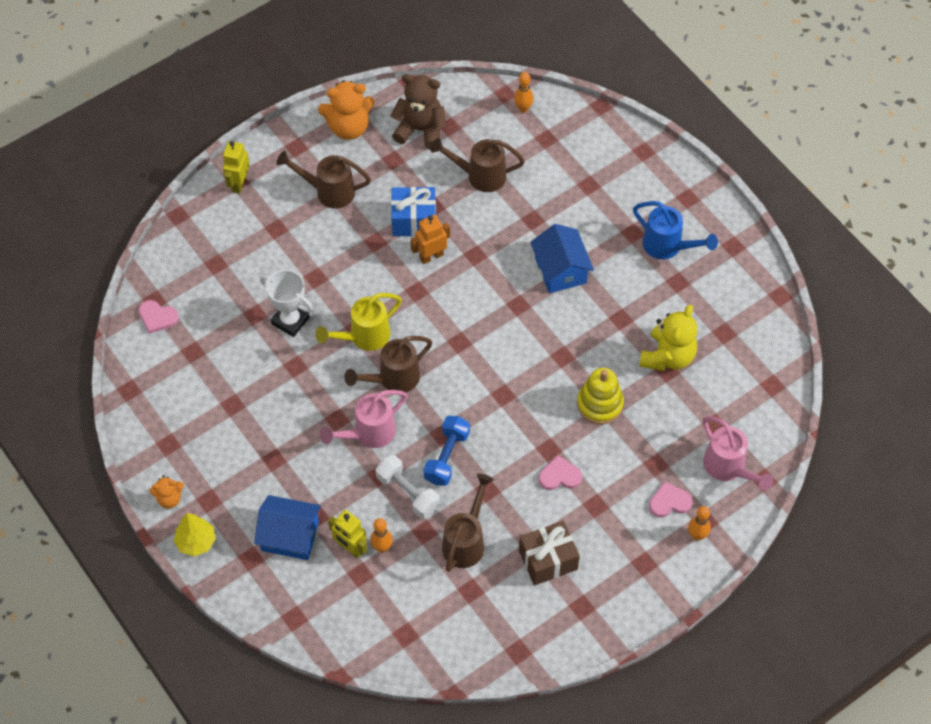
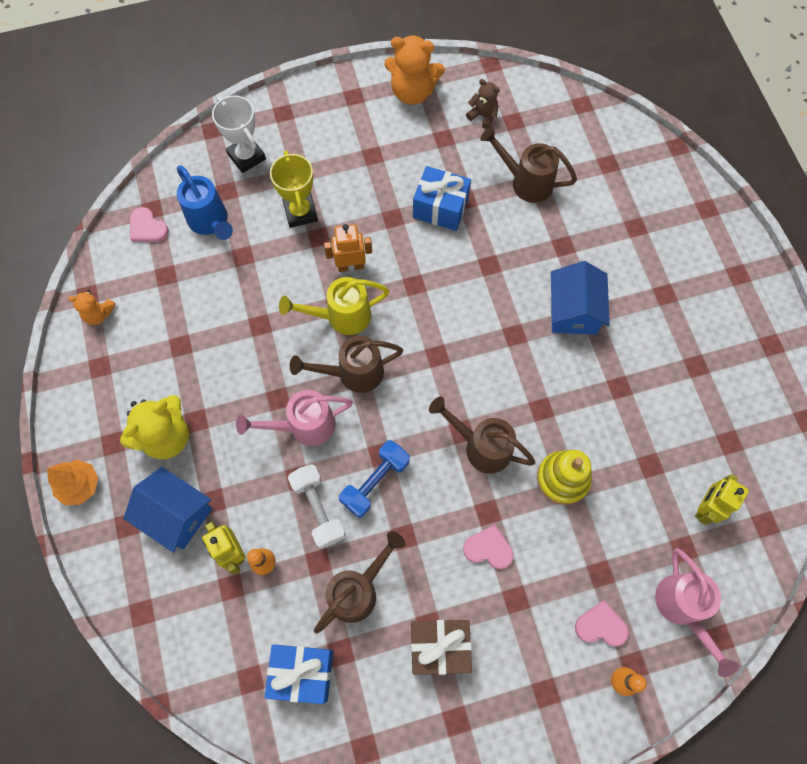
camera: 20 degrees right, 10 degrees up
(169, 498) = (74, 427): orange teddy bear -> orange teddy bear (99, 314)
(196, 542) = (80, 485): yellow tree -> orange tree
(239, 183) = (283, 116): yellow robot -> yellow robot (705, 507)
(290, 321) = (274, 274): white trophy -> white trophy (246, 156)
(291, 262) = (300, 212): none -> yellow trophy
(329, 191) = (367, 151): brown watering can -> brown watering can (481, 446)
(420, 130) = (483, 116): brown teddy bear -> brown teddy bear, size x0.55
(431, 256) = (443, 252): orange robot -> orange robot (350, 266)
(446, 615) = (302, 672): none -> blue gift
(523, 108) = (595, 125): orange bowling pin -> none
(667, 246) = (698, 321): blue watering can -> blue watering can (210, 222)
(667, 356) = (657, 449): yellow teddy bear -> yellow teddy bear (166, 436)

